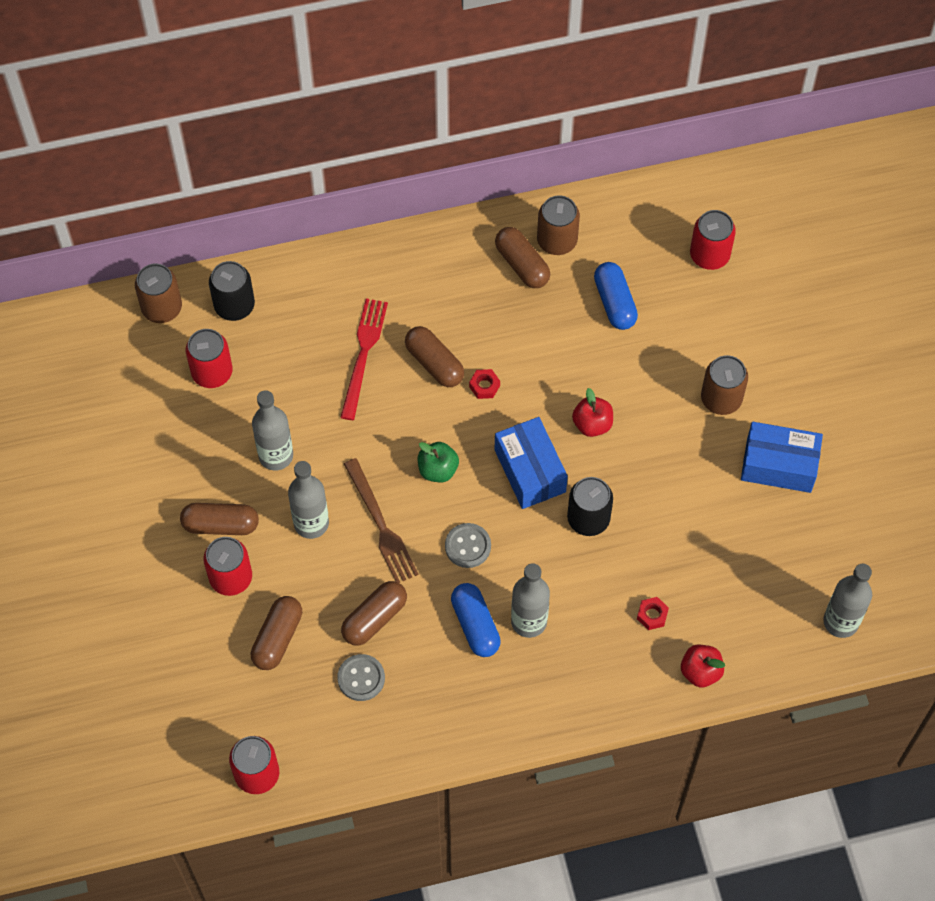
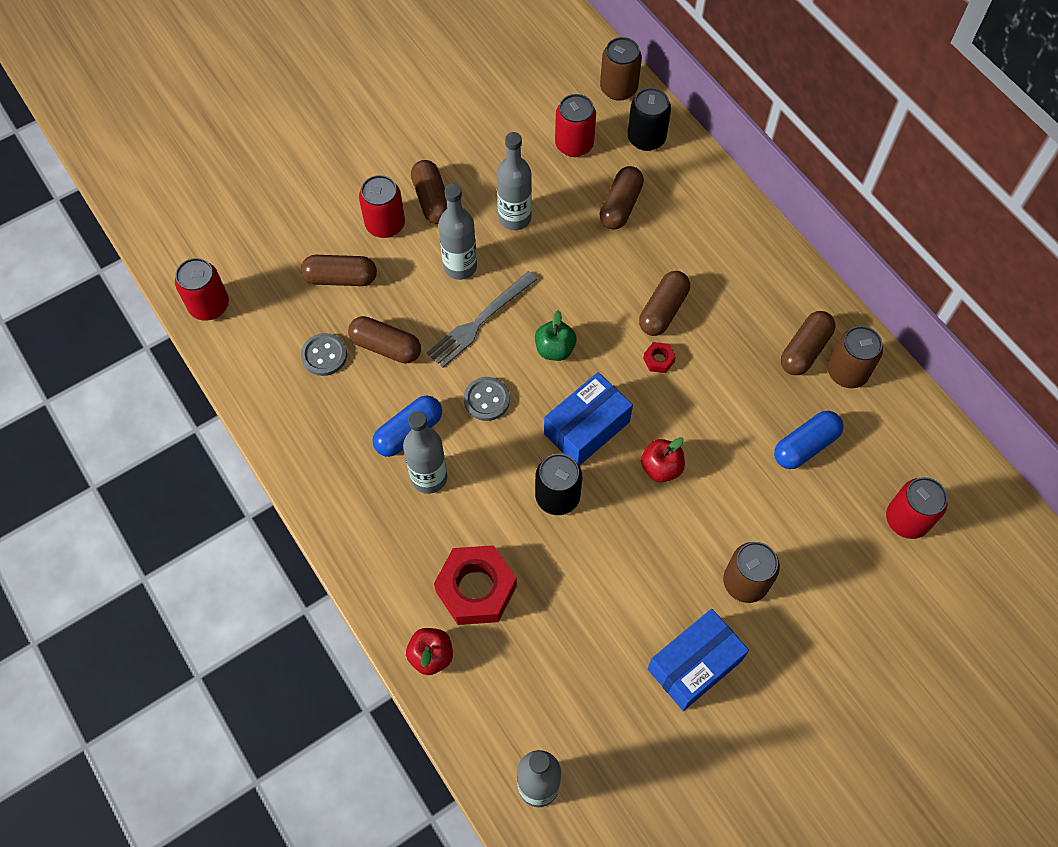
camera: 70 degrees right, 0 degrees up
(303, 357) = (620, 206): none -> brown capsule
(363, 354) = (645, 251): red fork -> none
(381, 525) = (480, 321): brown fork -> grey fork
(652, 615) = (476, 589): red nut -> red nut, size x2.35
(779, 465) = (694, 665): blue box -> blue box turned 60 degrees clockwise

